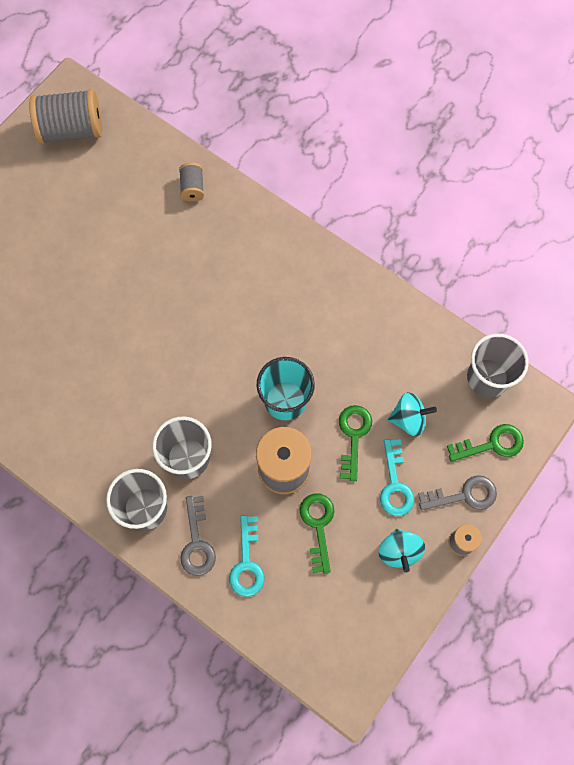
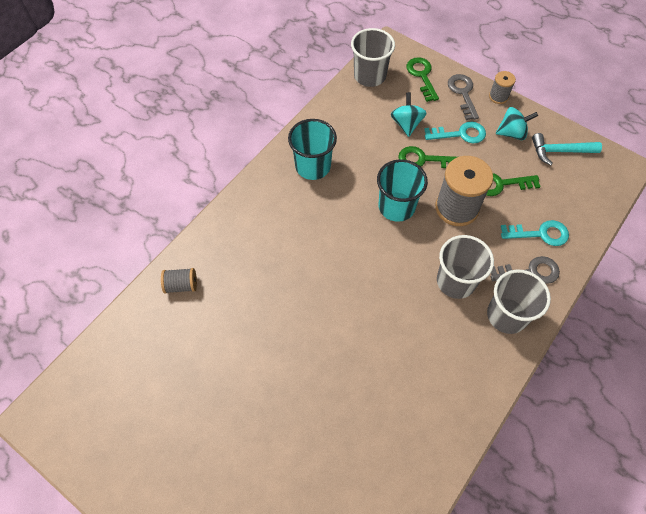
camera: 90 degrees left, 10 degrees down
(71, 129) = (92, 411): grey spool -> none
(341, 309) = (313, 166): none -> turquoise cup
(371, 610) = (559, 151): none -> turquoise hammer

